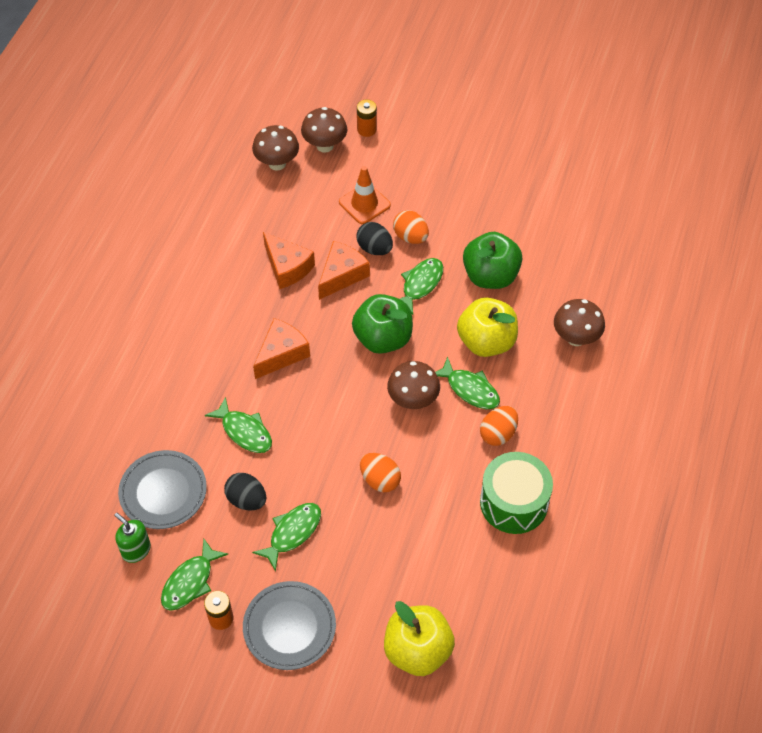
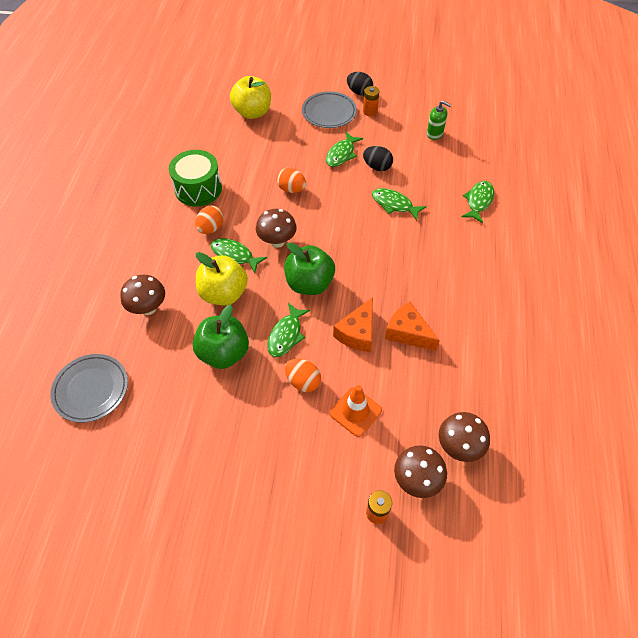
camera: 170 degrees right, 0 degrees up
(163, 492) = (433, 164): grey plate -> grey plate (91, 389)
(190, 582) = (395, 124): green fish -> green fish (478, 201)
(281, 354) = (387, 260): orange cheese -> none
(374, 248) = (334, 364): black egg -> black egg (359, 92)

